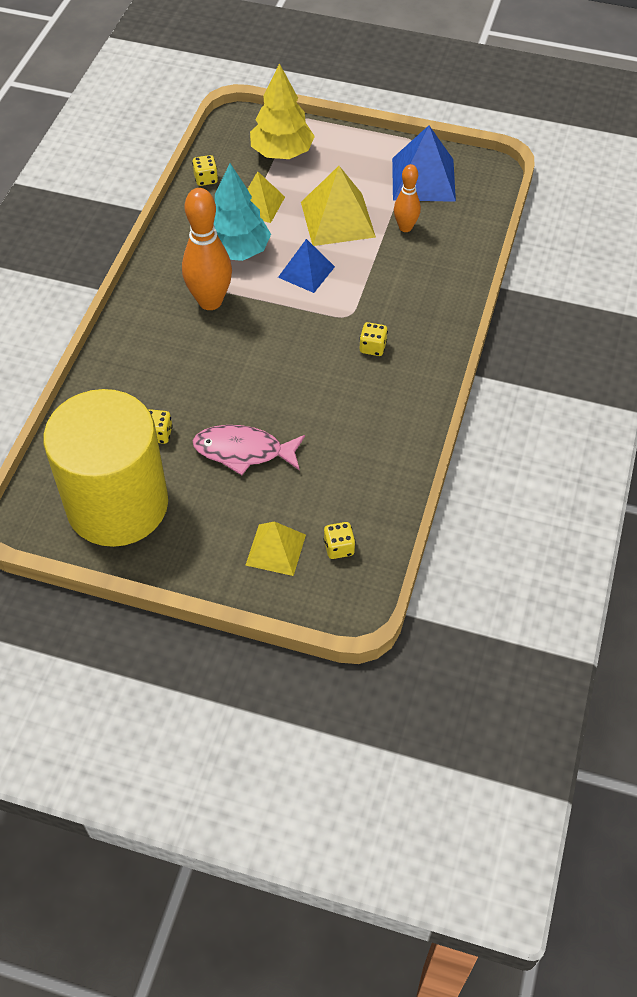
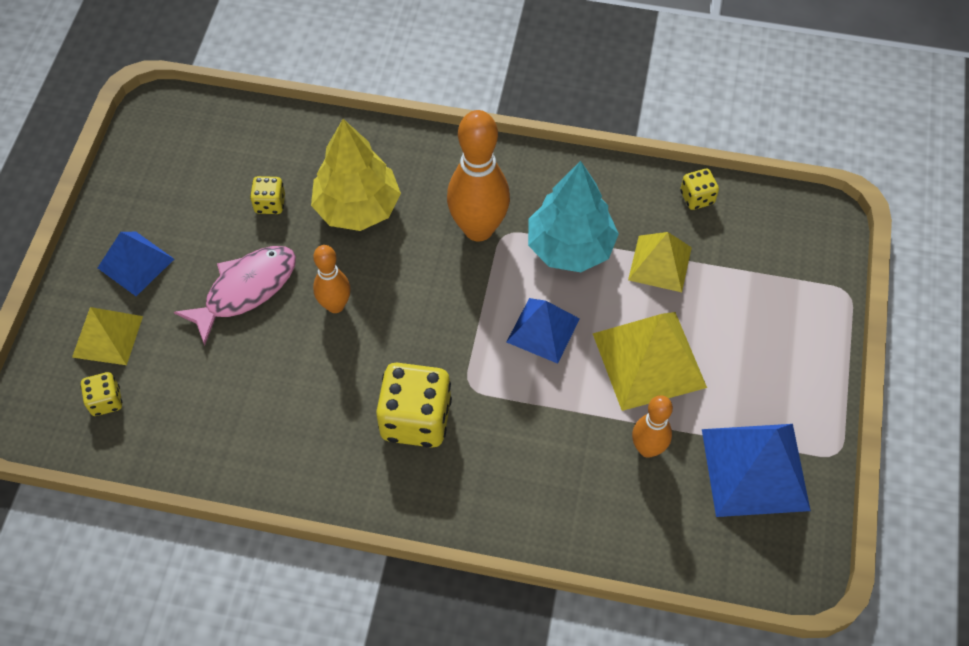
camera: 85 degrees right, 5 degrees up
(117, 504) = (175, 180): yellow cylinder -> none
(203, 531) = (136, 263): none -> blue pyramid
(243, 451) = (246, 290): pink fish -> pink fish turned 45 degrees clockwise
(267, 392) = (335, 305): none -> orange bowling pin
(282, 153) = (769, 280): yellow tree -> yellow tree (357, 207)
(372, 347) = (416, 419): yellow dice -> yellow dice, size x1.99

